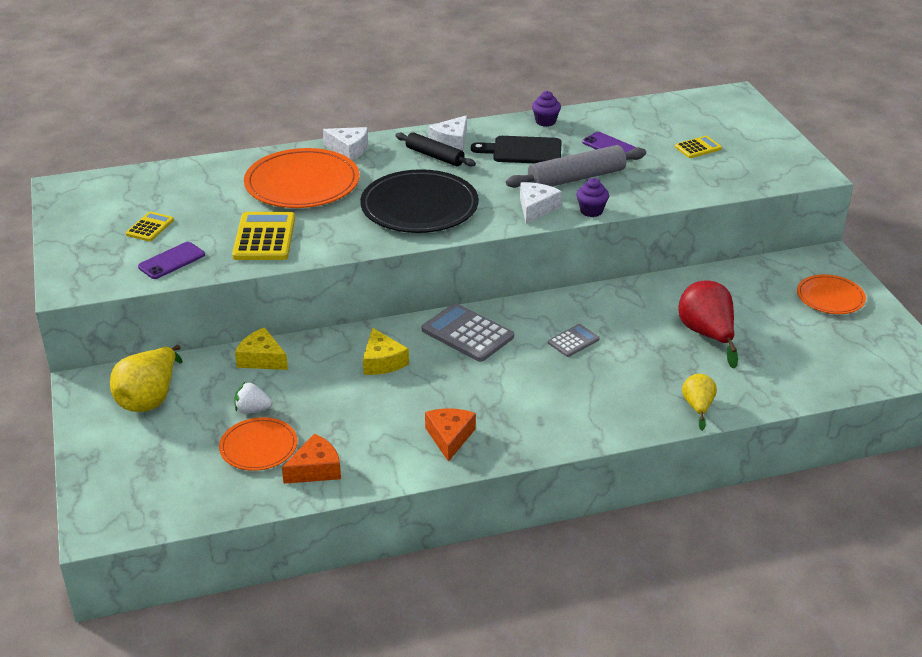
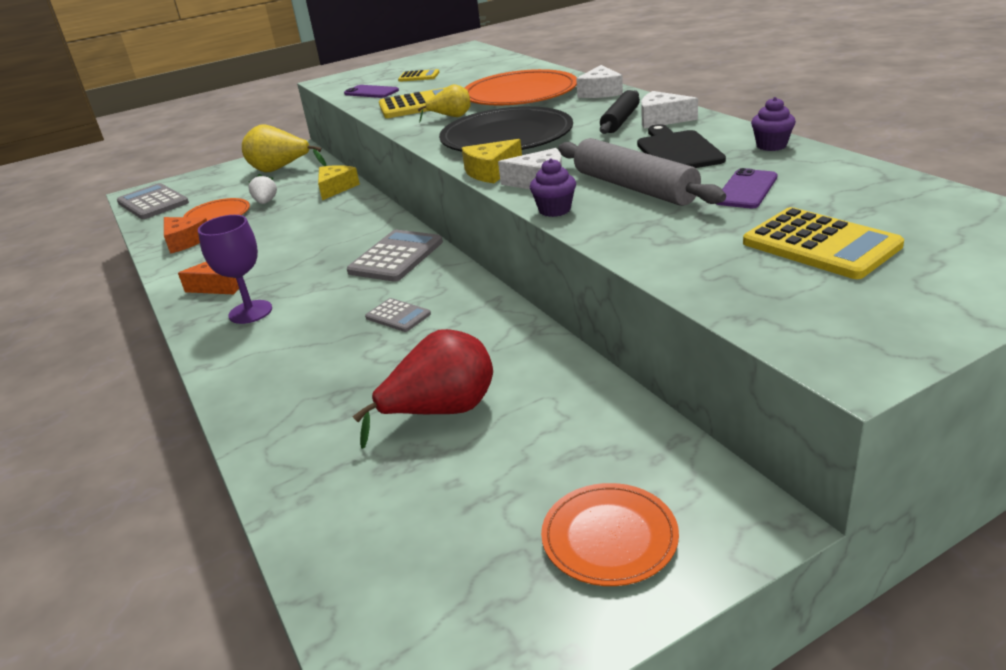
camera: 80 degrees right, 5 degrees down
(154, 507) = (153, 203): none -> grey calculator
(382, 361) = (339, 231): yellow cheese -> yellow cheese (491, 172)
(518, 418) = (250, 312): none -> purple goblet
(698, 148) = (820, 245): yellow calculator -> yellow calculator, size x1.79
(698, 407) = (268, 429): yellow pear -> yellow pear (451, 117)

